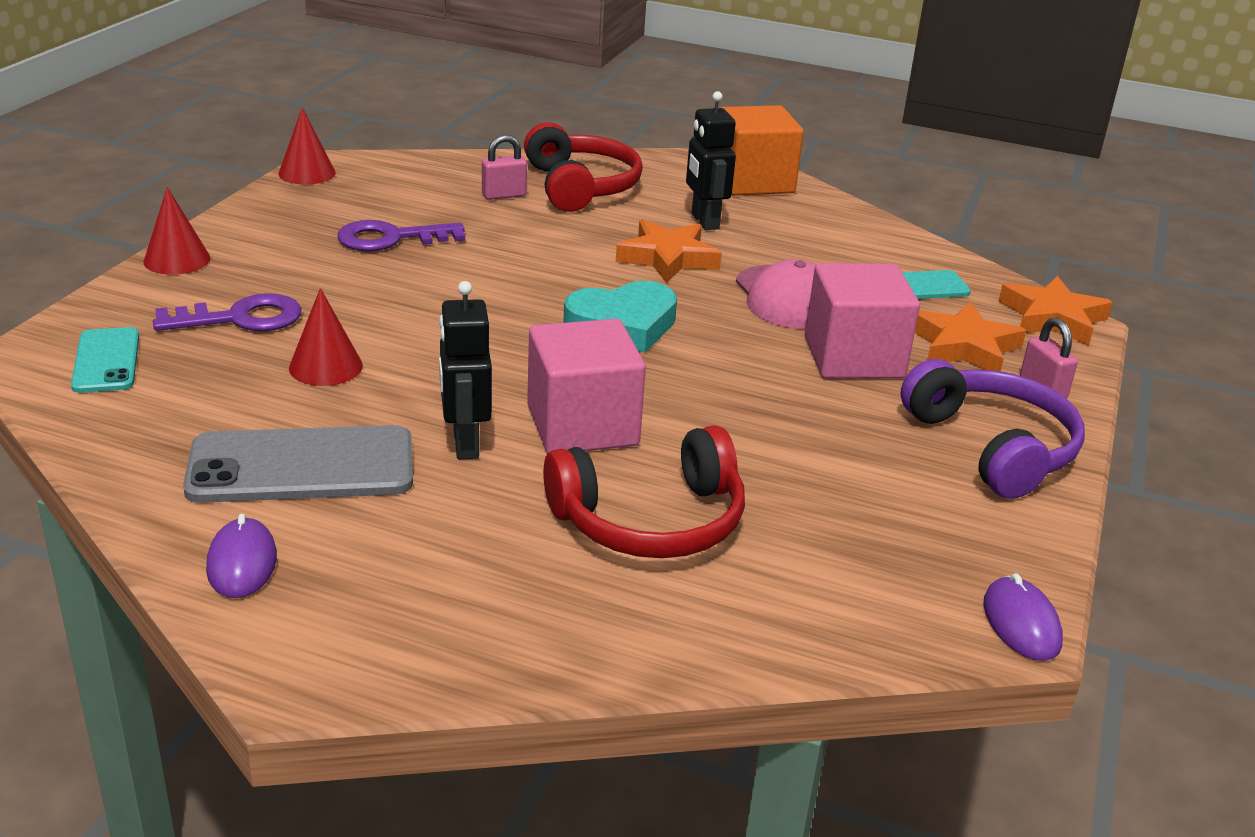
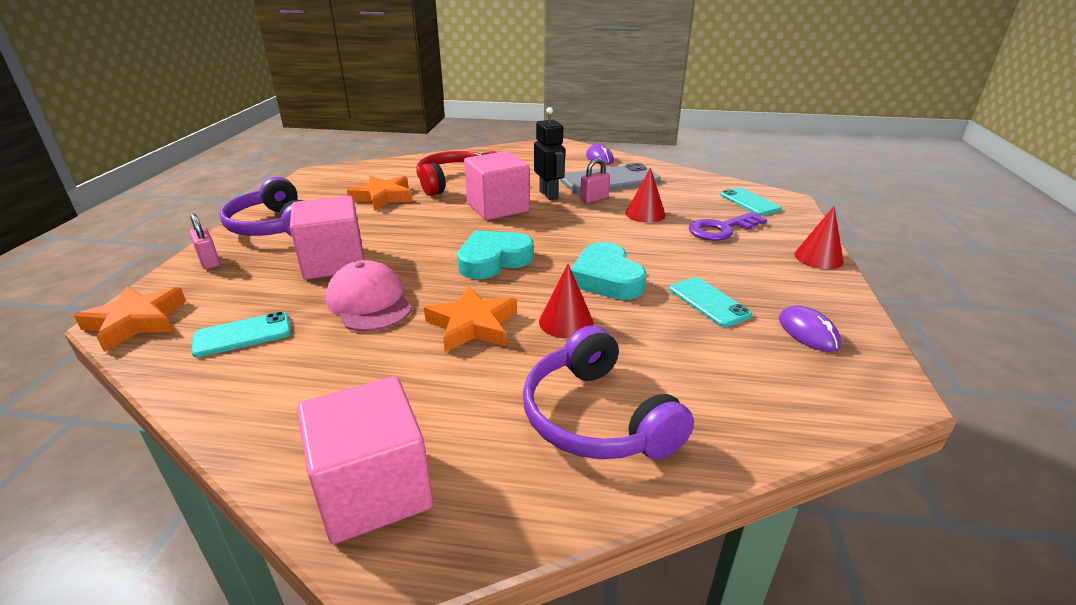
camera: 170 degrees right, 0 degrees up
(307, 173) = (883, 370): red cone -> red cone (566, 322)
(391, 238) = (708, 302): purple key -> turquoise phone
(485, 279) = (606, 278): none -> turquoise heart
(504, 195) = (667, 380): pink padlock -> pink padlock (594, 199)
(581, 186) = (596, 417): red headphones -> purple headphones
(704, 221) = (441, 384): black robot -> none
(753, 182) = (373, 490): orange cube -> pink cube
(964, 347) = (243, 283): orange star -> orange star (383, 197)
(1021, 623) = (311, 174): purple mouse -> purple mouse (808, 332)

